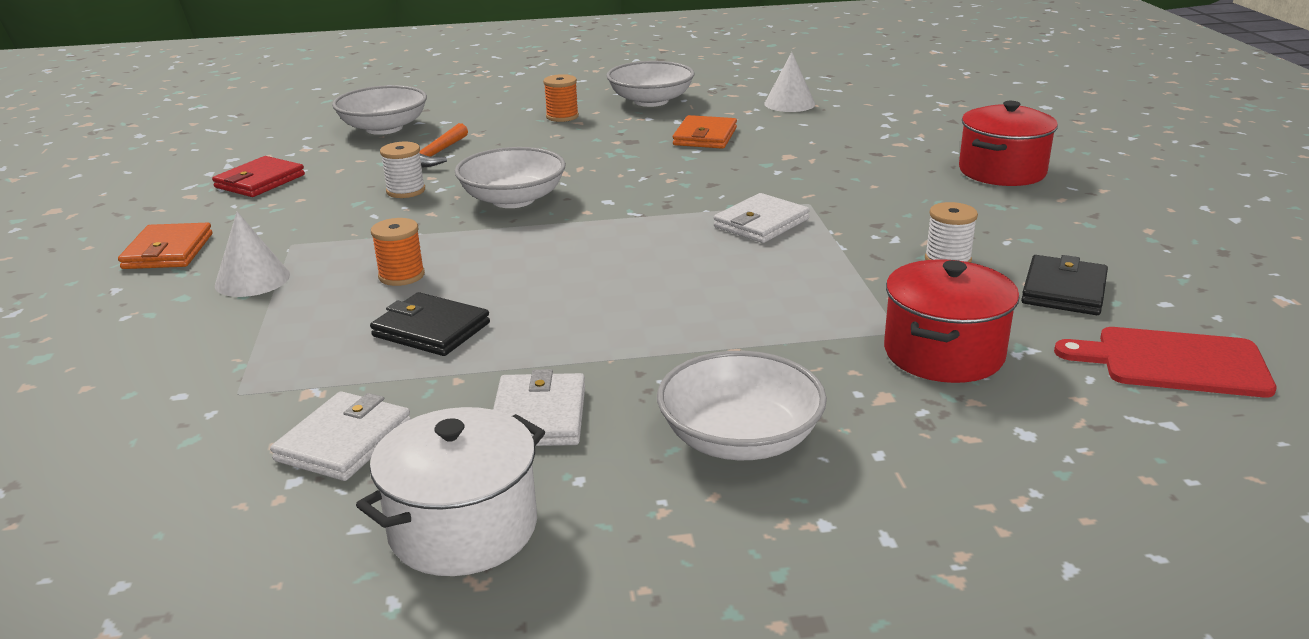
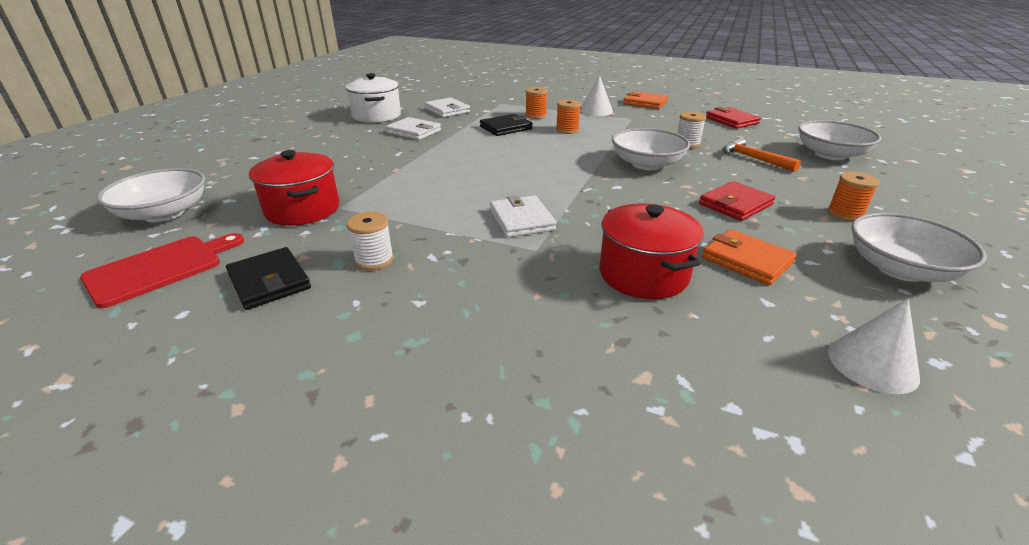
camera: 120 degrees right, 5 degrees up
(324, 325) = (535, 115): none -> orange spool
(590, 150) = (735, 204): none -> red wallet
(740, 439) = (340, 153): white bowl -> white bowl (164, 213)
(1002, 171) = (482, 406): red pot -> red pot (643, 274)

